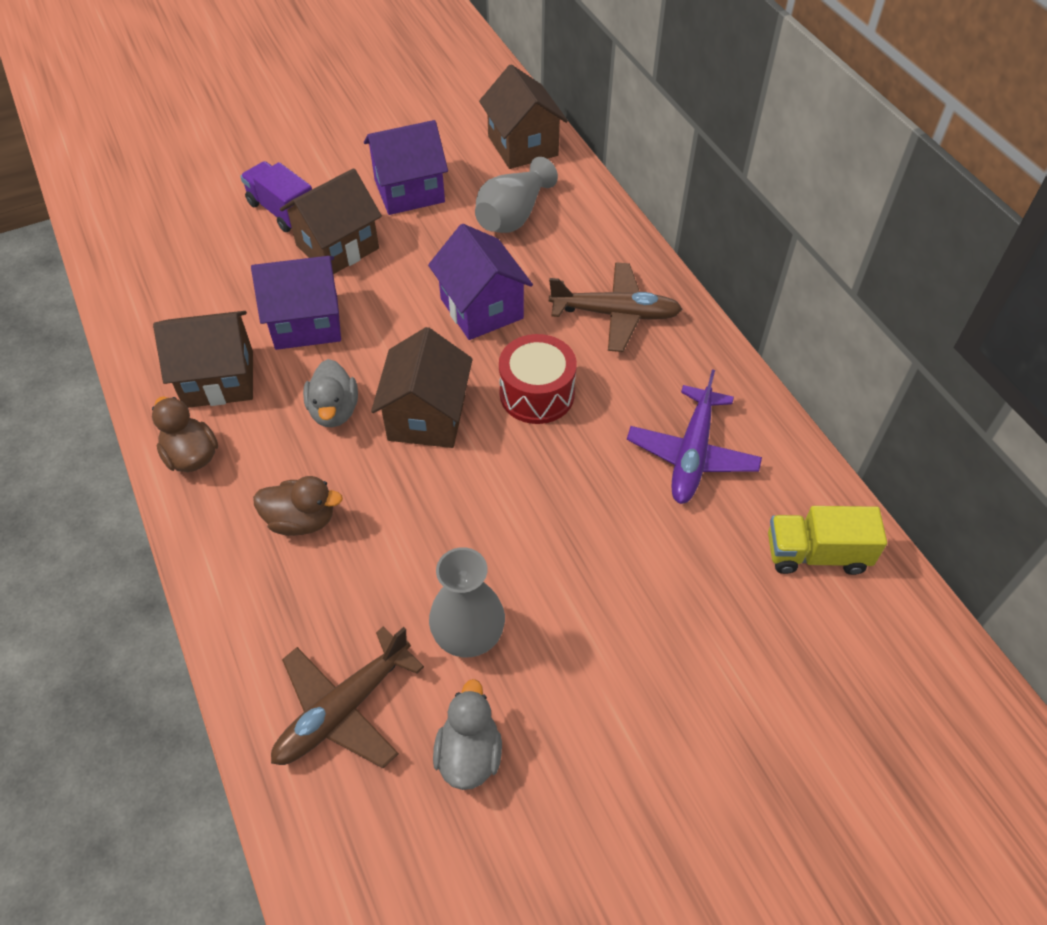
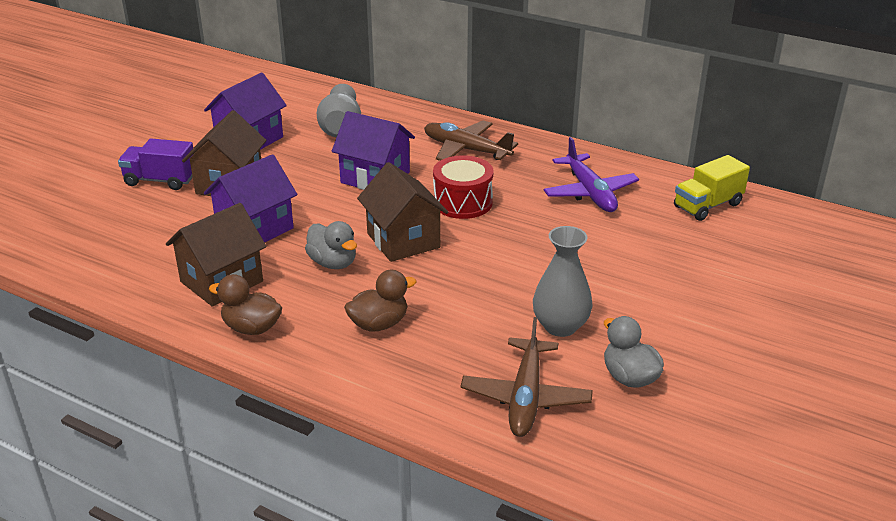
camera: 35 degrees left, 20 degrees down
(523, 146) = (305, 94): brown house -> none
(615, 314) = (466, 150): brown plane -> brown plane turned 120 degrees counterclockwise

